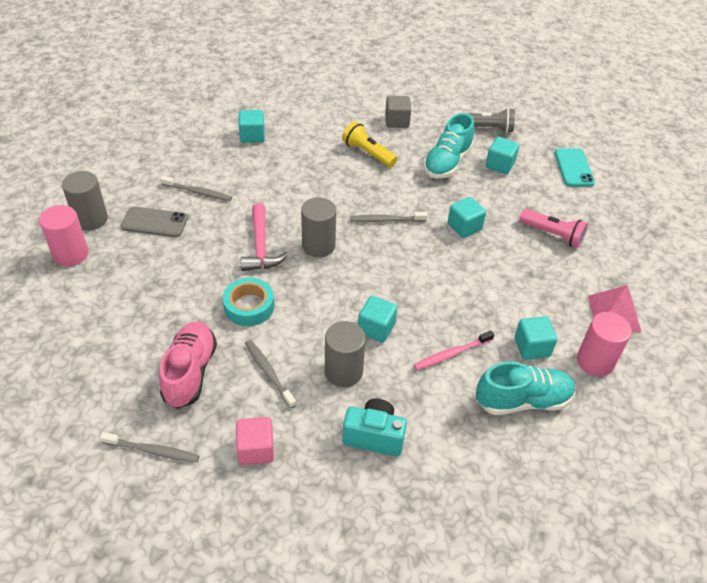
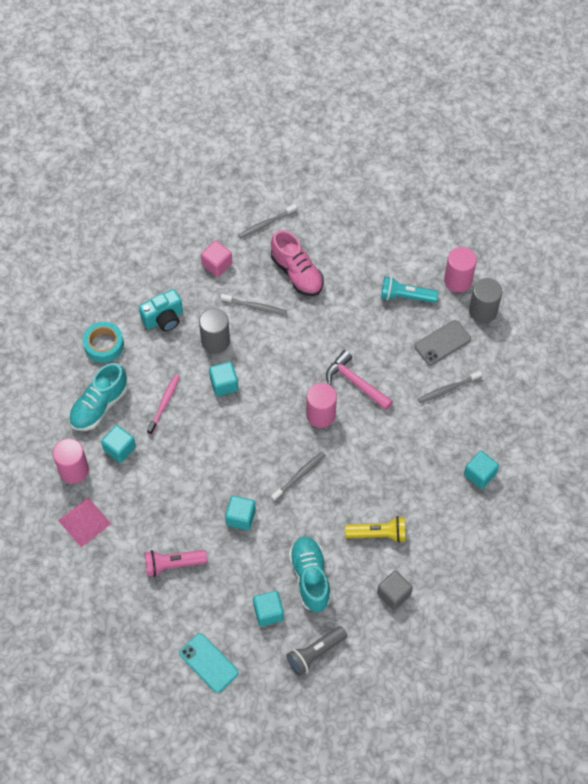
camera: 140 degrees right, 15 degrees up
(129, 275) = (405, 296): none -> turquoise flashlight
(249, 306) = (312, 336): turquoise tape -> turquoise tape (104, 344)
(318, 245) = (320, 415): grey cylinder -> pink cylinder

